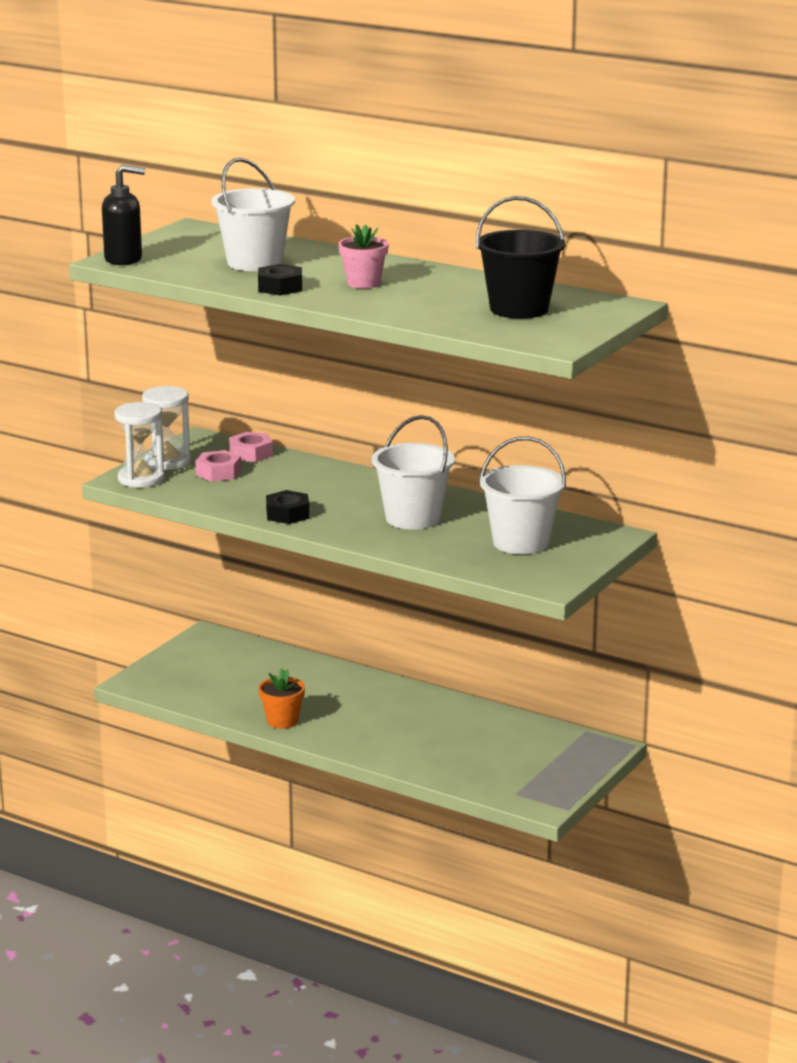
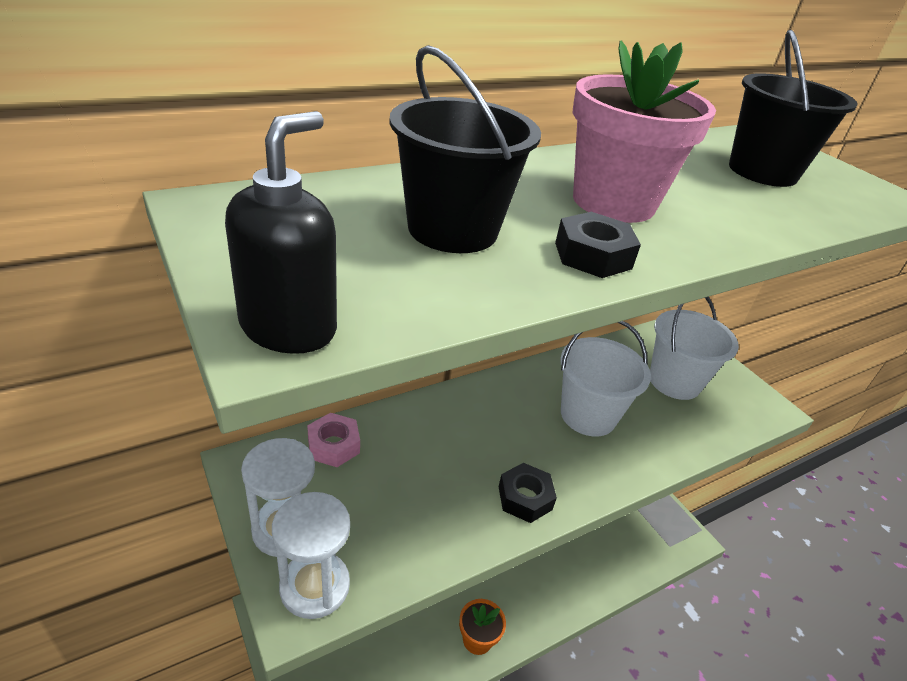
camera: 65 degrees left, 15 degrees up
(218, 473) = (362, 498): pink nut -> none
(254, 263) = (452, 229): white bucket -> black bucket
(363, 283) = (613, 202): pink flower pot -> pink flower pot, size x1.79

